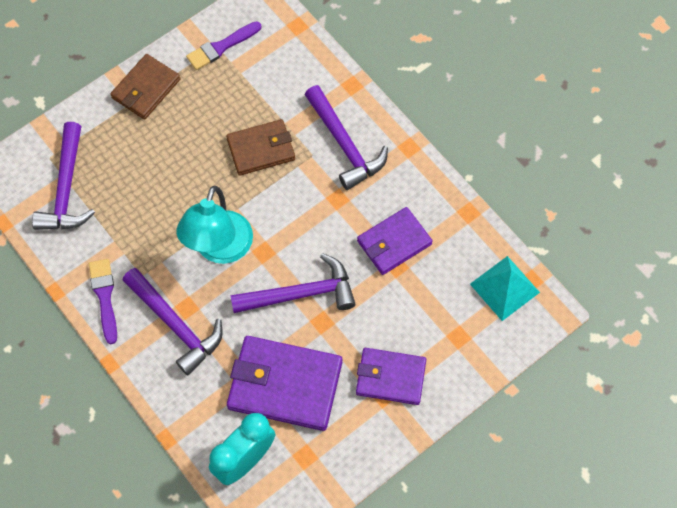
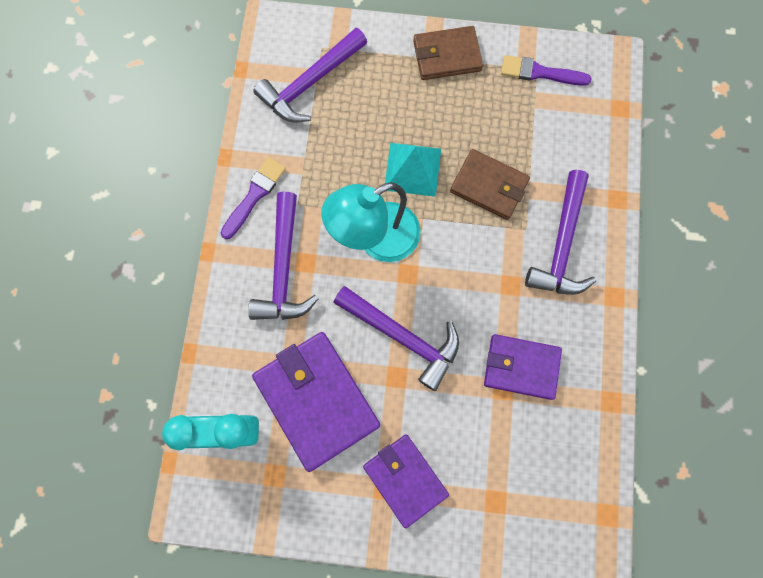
camera: 45 degrees right, 10 degrees up
(504, 288) = (577, 499): turquoise pyramid -> turquoise pyramid (412, 169)

